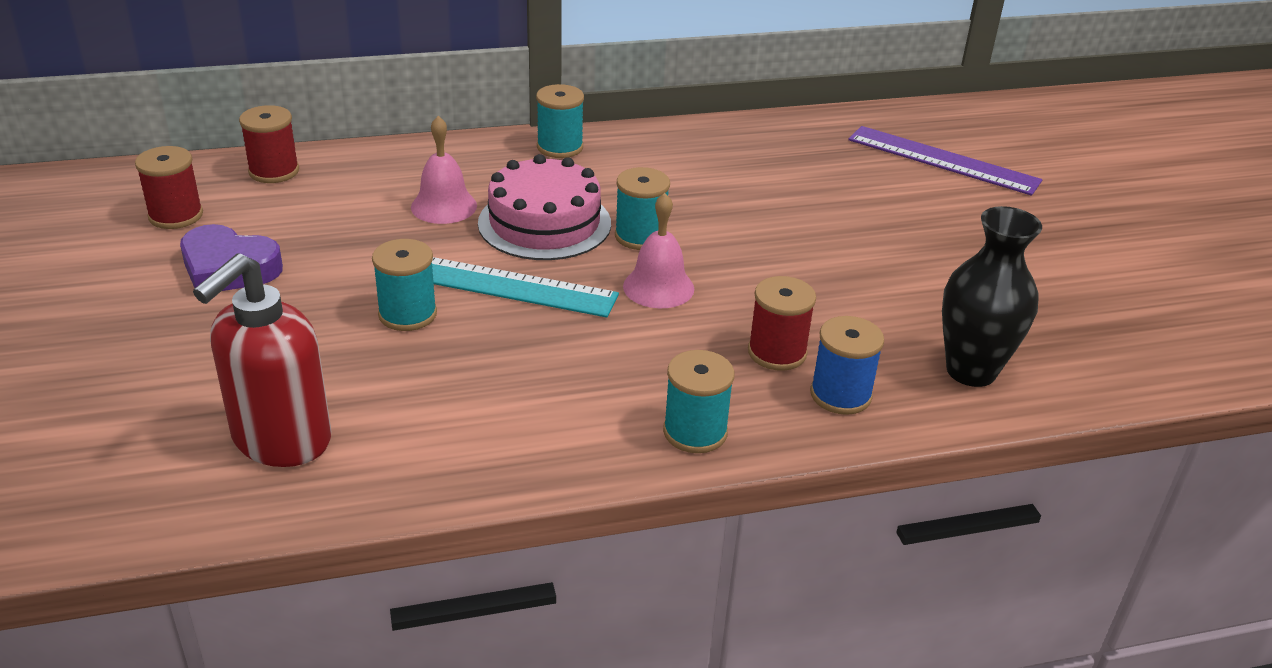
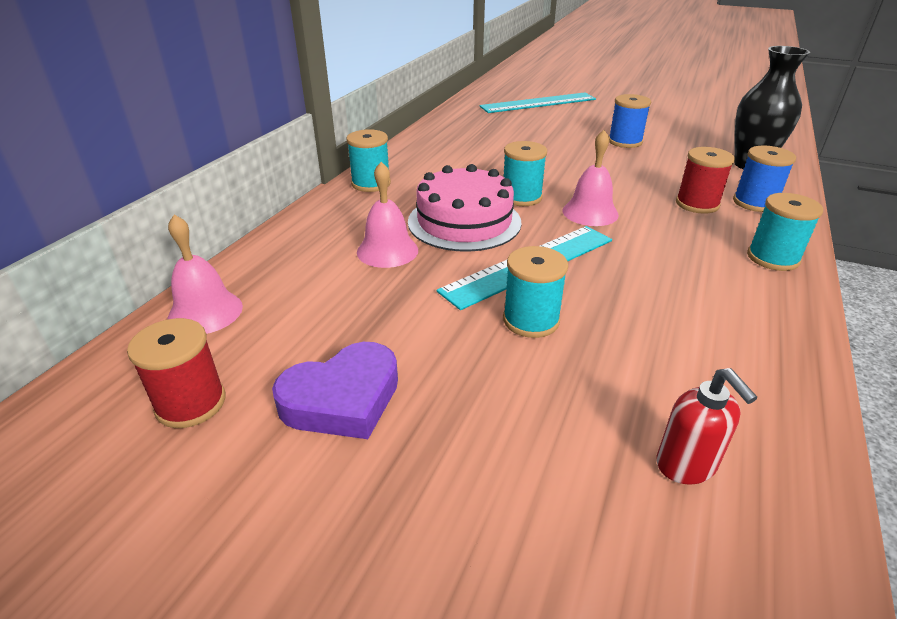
camera: 50 degrees left, 0 degrees up
(274, 171) = (205, 312): red spool -> pink bell
(281, 440) = (686, 465): red soap dispenser -> red soap dispenser, size x0.53
(904, 257) = (625, 142): none -> blue spool
(943, 160) = (538, 103): purple ruler -> turquoise ruler

